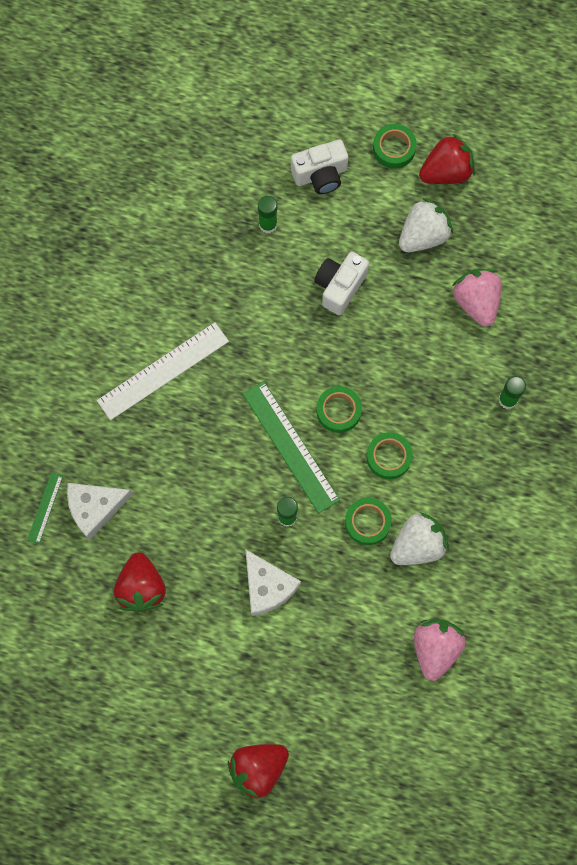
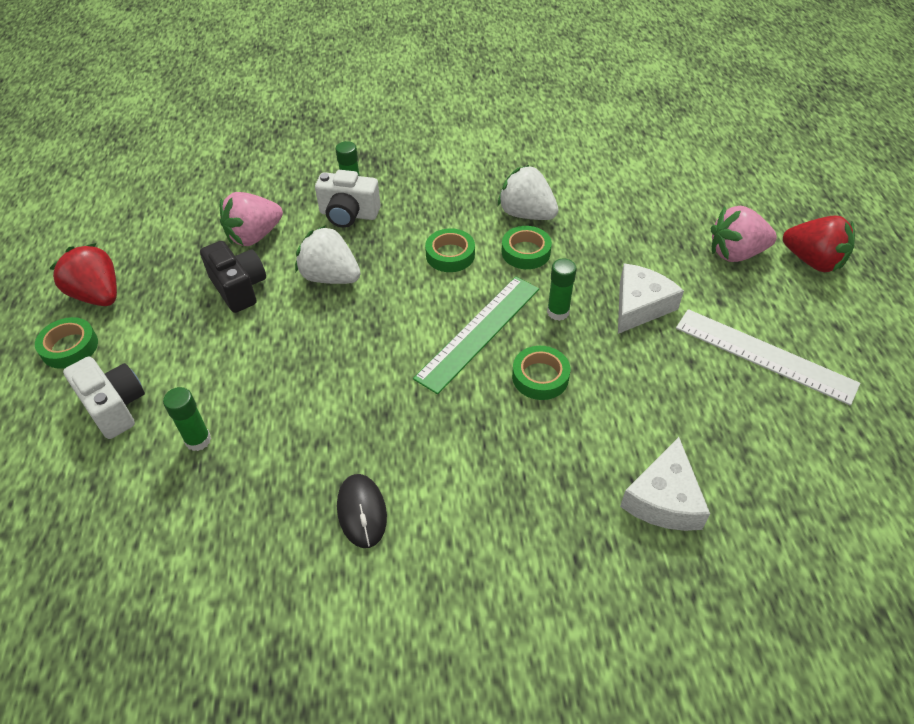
camera: 110 degrees left, 25 degrees down
(45, 508) = (701, 560): green ruler -> none
(95, 508) = (664, 499): white cheese -> white cheese turned 60 degrees clockwise
(141, 588) = (721, 414): red strawberry -> none
(163, 371) = (444, 488): white ruler -> white ruler (764, 355)
(167, 314) = (362, 512): none -> black mouse
(338, 411) = (418, 305): green tape -> green tape (540, 377)
(340, 286) = (267, 345): white camera -> white camera (348, 214)
(413, 278) = (239, 288): none -> black camera
(423, 235) = (184, 293): white strawberry -> white strawberry (330, 277)
(435, 648) = (612, 181): pink strawberry -> pink strawberry (735, 253)

